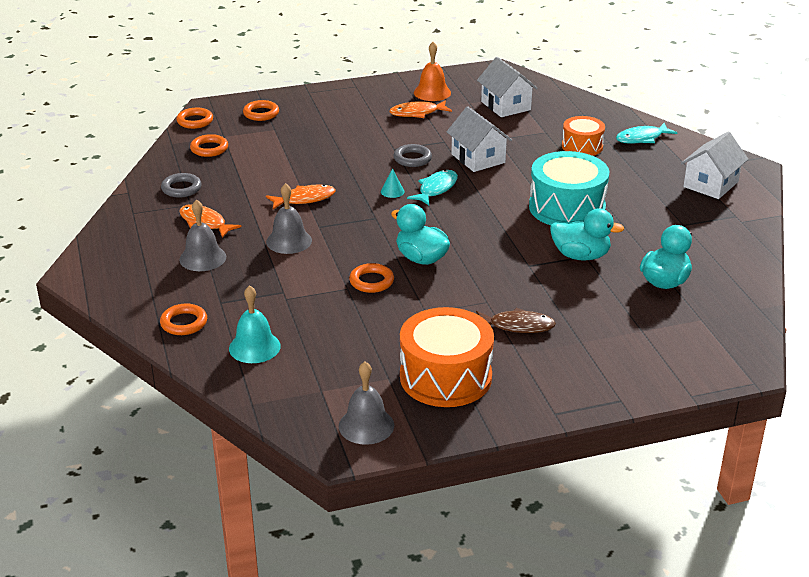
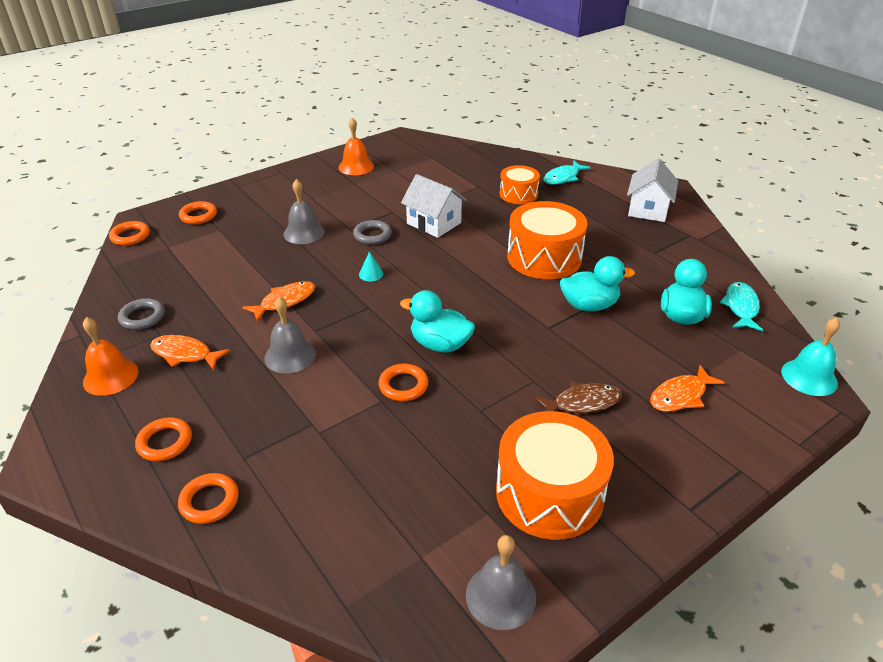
camera: 20 degrees left, 5 degrees up
(141, 227) = (110, 376): none -> orange bell
(202, 258) = (199, 401): grey bell -> grey bell (304, 233)
(209, 149) = (157, 264): orange ring -> orange ring (165, 442)
(254, 347) = (312, 513): turquoise bell -> turquoise bell (809, 377)
(417, 113) = (353, 188): orange fish -> orange fish (680, 396)
(436, 189) = (412, 262): turquoise fish -> turquoise fish (741, 307)
(505, 106) = (429, 168): white house -> none
(567, 208) = (544, 257): turquoise drum -> orange drum

